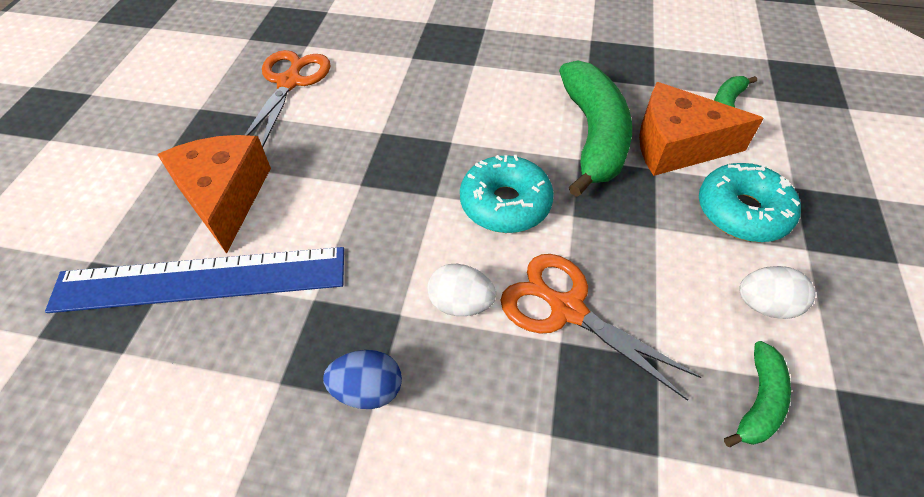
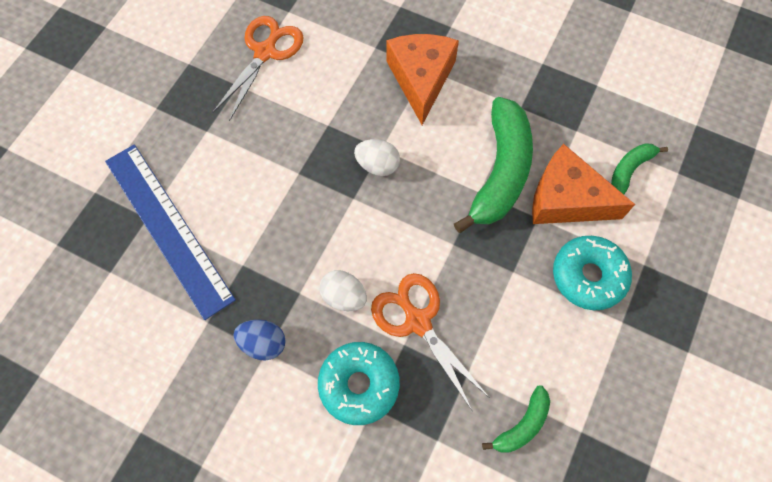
camera: 15 degrees right, 15 degrees up
(201, 279) = (168, 228): blue ruler -> blue ruler turned 45 degrees clockwise
(225, 197) = (195, 159): orange cheese -> orange cheese (421, 79)
(505, 204) = (404, 220): turquoise donut -> turquoise donut (359, 384)
(765, 305) = (564, 357): white egg -> white egg (377, 165)

